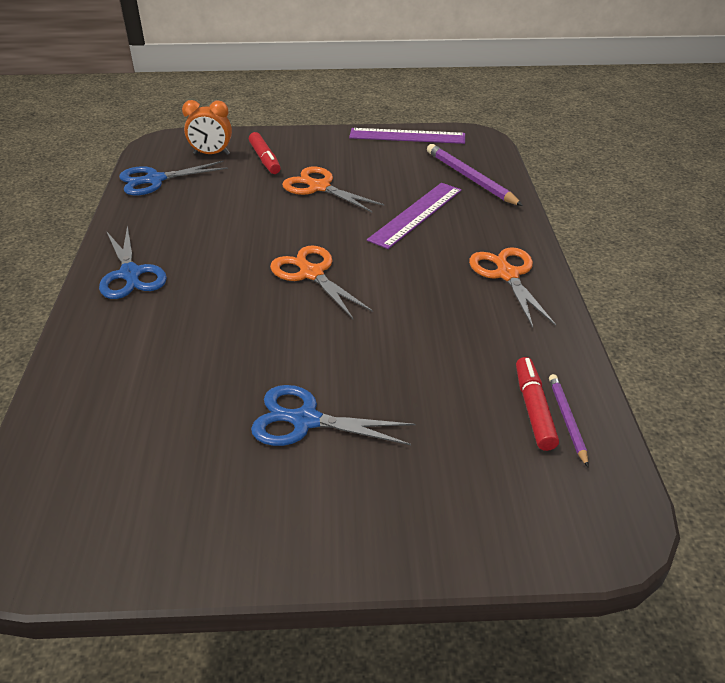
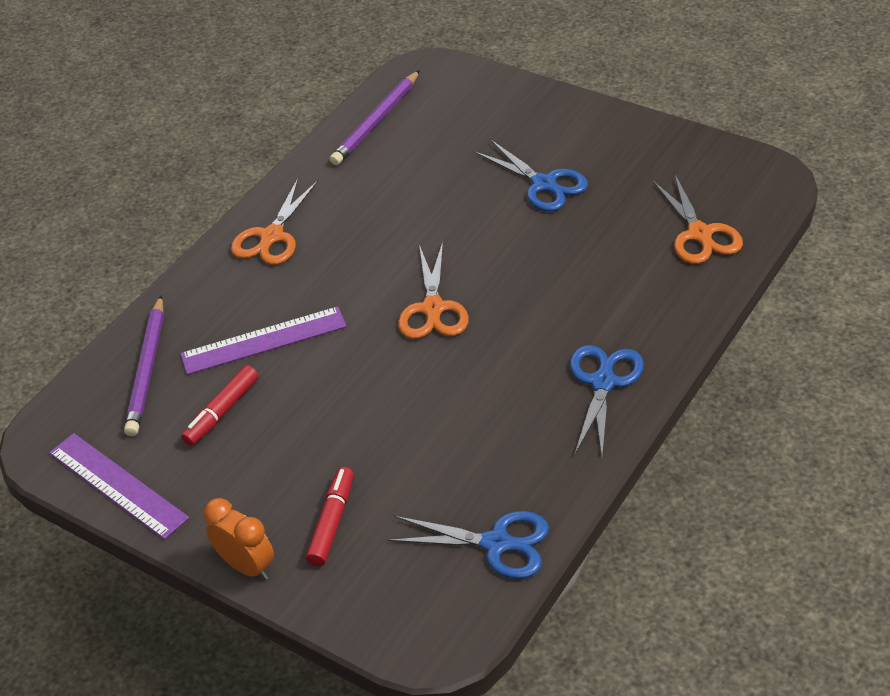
camera: 140 degrees left, 5 degrees up
(211, 154) = (389, 571): orange clock -> orange clock (247, 566)
(319, 187) = (317, 431): orange scissors -> orange scissors (699, 234)
(534, 409) = (388, 135): red marker -> red marker (222, 412)
(567, 420) = (376, 121): purple pencil -> purple pencil, size x1.74

